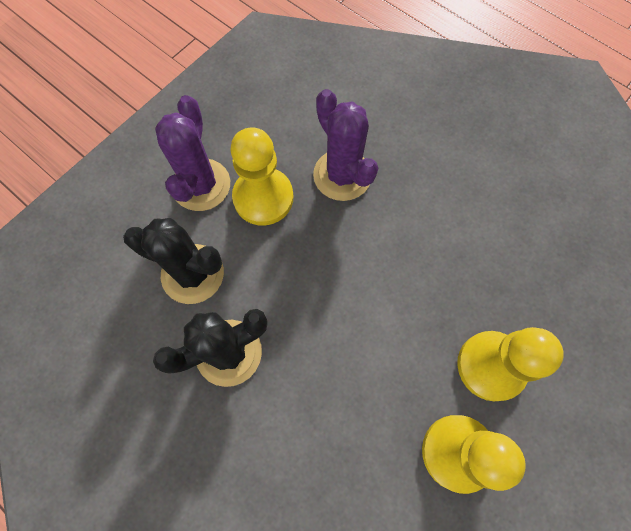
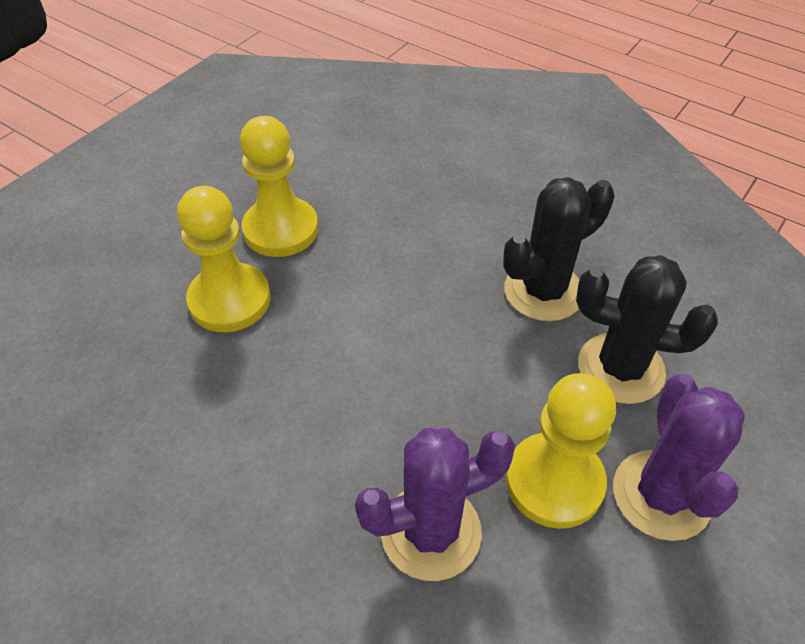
camera: 175 degrees right, 20 degrees down
(342, 175) = (431, 532): purple cactus -> purple cactus turned 75 degrees counterclockwise

